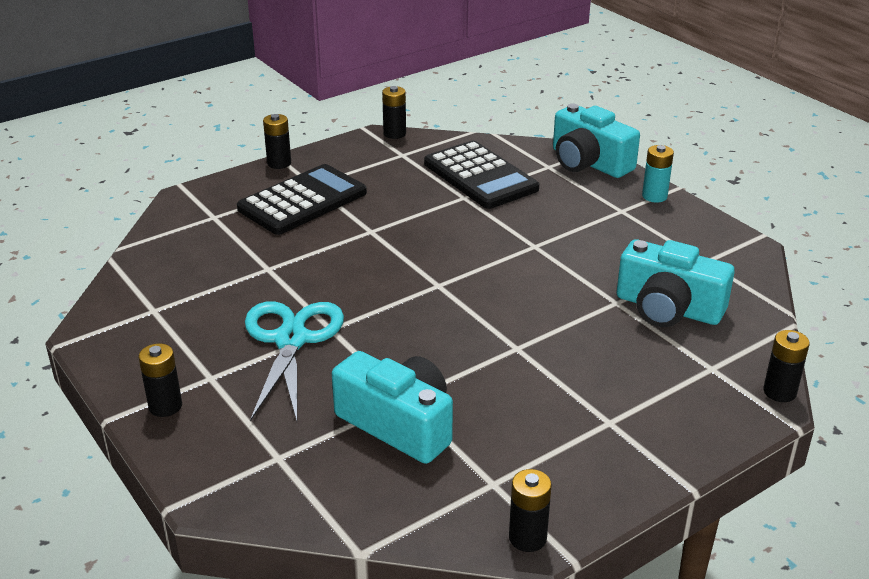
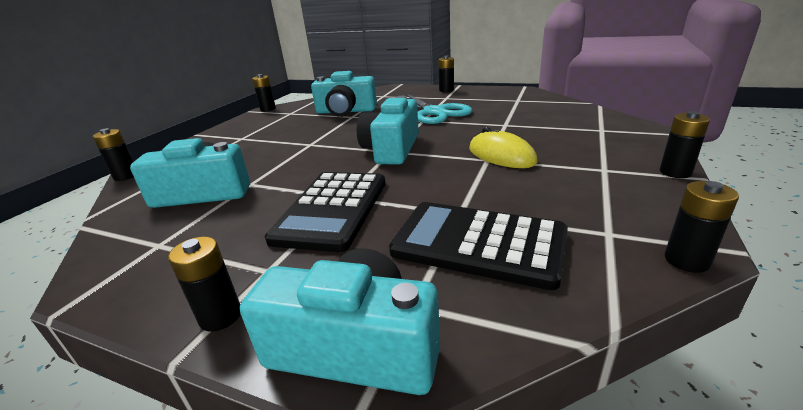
camera: 150 degrees right, 5 degrees down
(302, 201) = (577, 156): black calculator -> black calculator (332, 210)
(353, 229) = (501, 155): none -> yellow mouse
(434, 287) = (392, 149): none -> turquoise camera
(654, 196) = (220, 316): turquoise battery -> black battery

